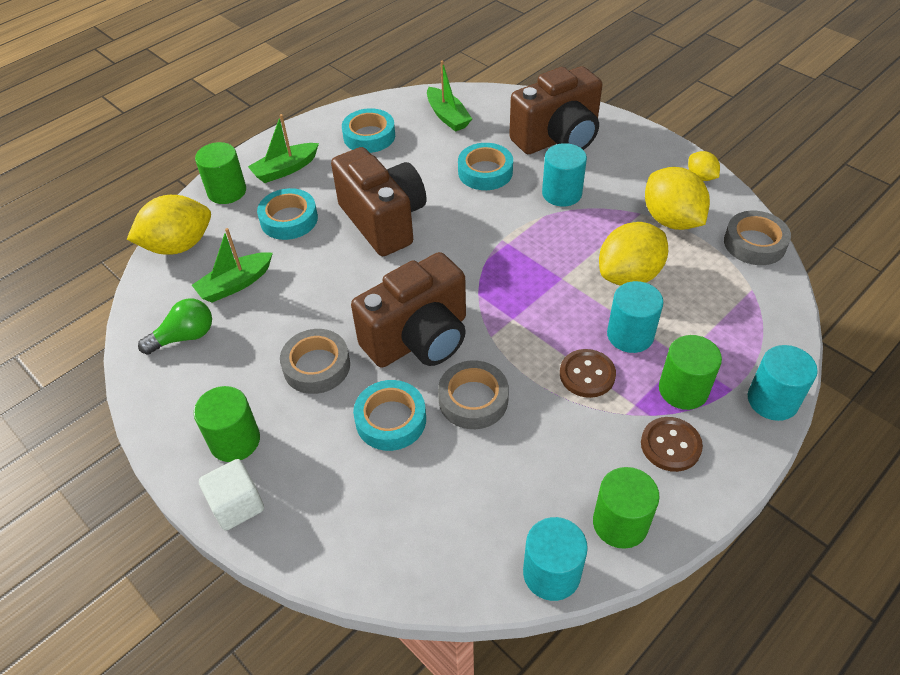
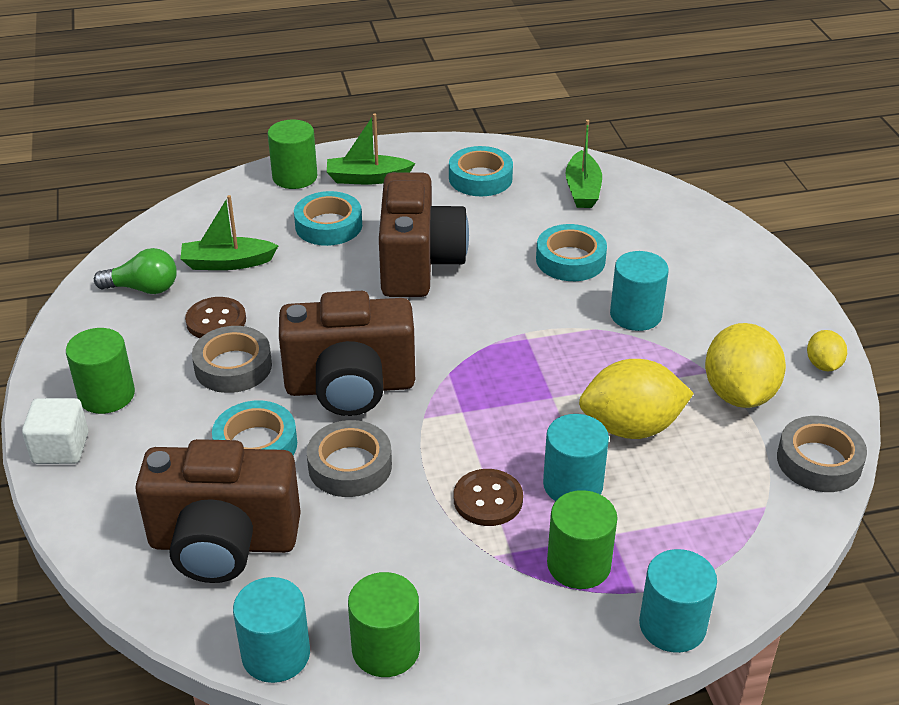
camera: 30 degrees right, 10 degrees down
(178, 246) = (208, 208): yellow lemon -> none
(558, 138) = (687, 258): brown camera -> brown camera (223, 543)
(670, 445) = (510, 608): brown button -> brown button (216, 321)

